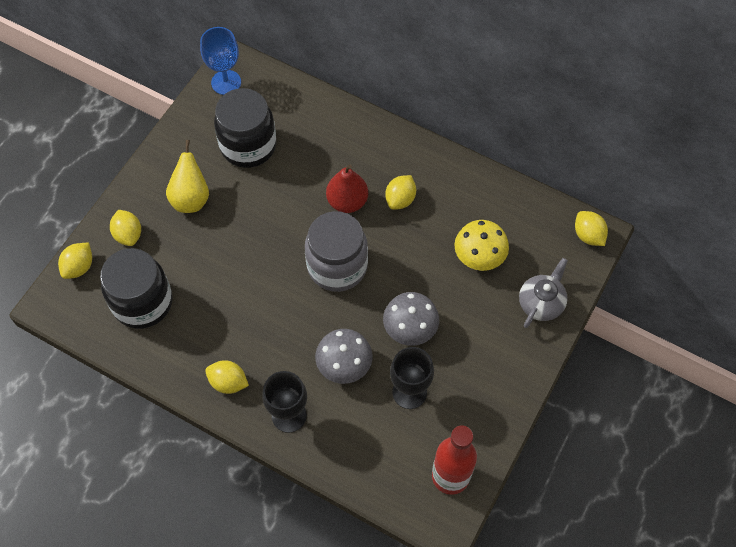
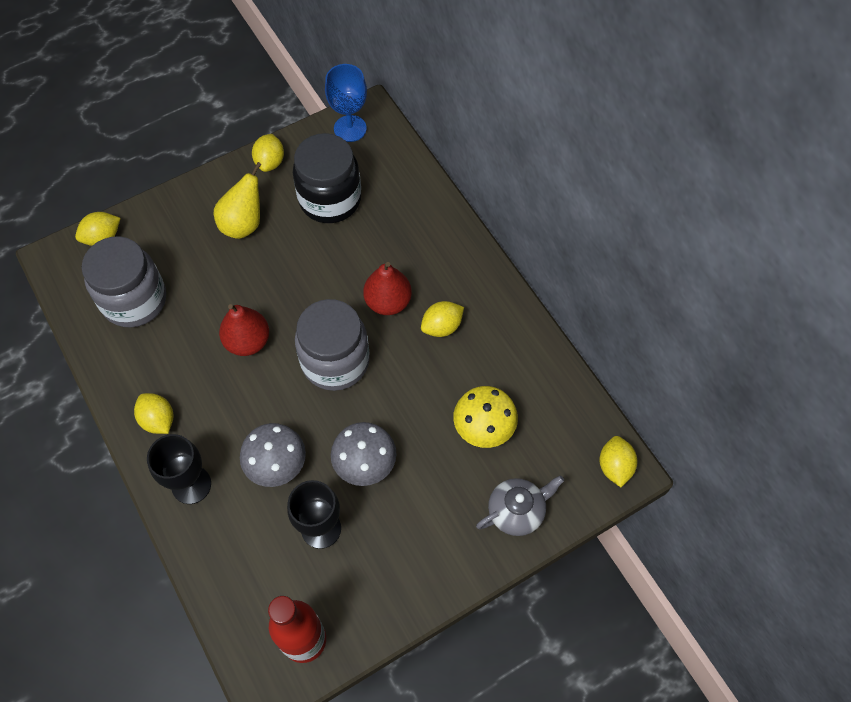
camera: 30 degrees right, 0 degrees up
(128, 234) = (165, 229): yellow lemon -> yellow lemon (270, 162)
(142, 302) = (134, 300): black jar -> grey jar
(258, 286) = (247, 341): none -> red pear

